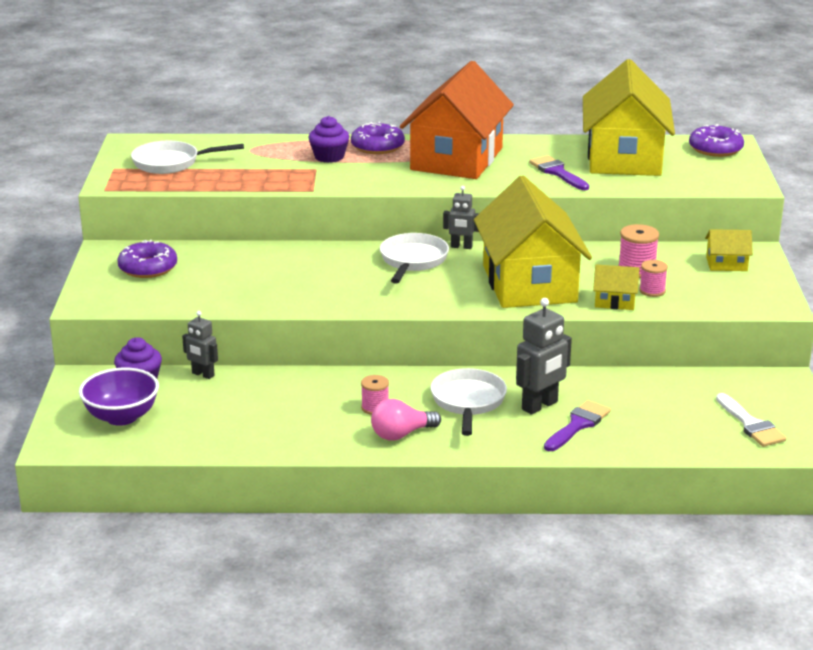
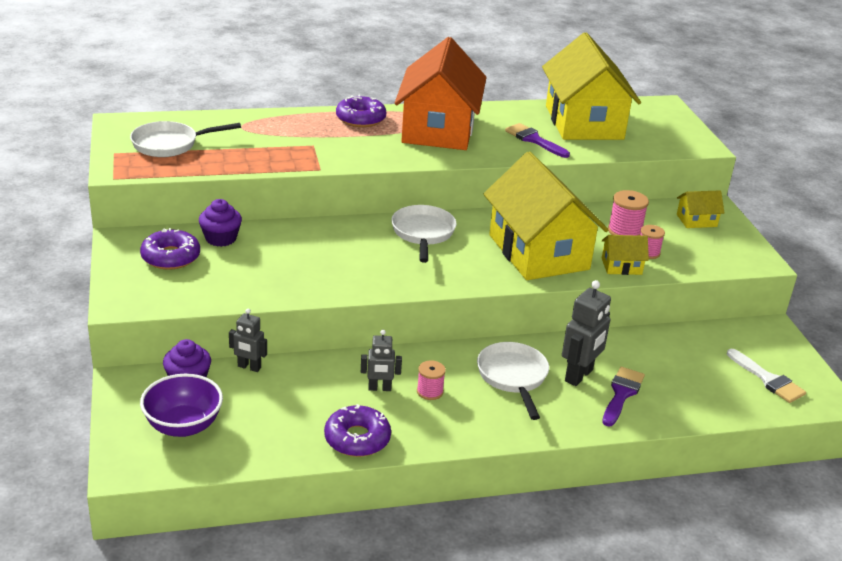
camera: 15 degrees left, 5 degrees up
(329, 157) = (320, 131): purple cupcake -> purple cupcake (221, 238)
(401, 434) = (466, 420): pink light bulb -> none
(461, 247) = (460, 216): grey robot -> grey robot (379, 388)
(715, 149) = (655, 110): purple donut -> purple donut (357, 439)

